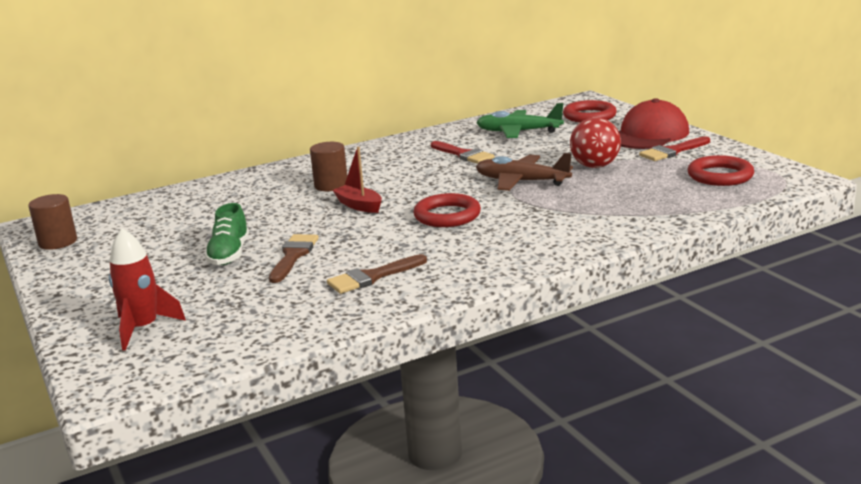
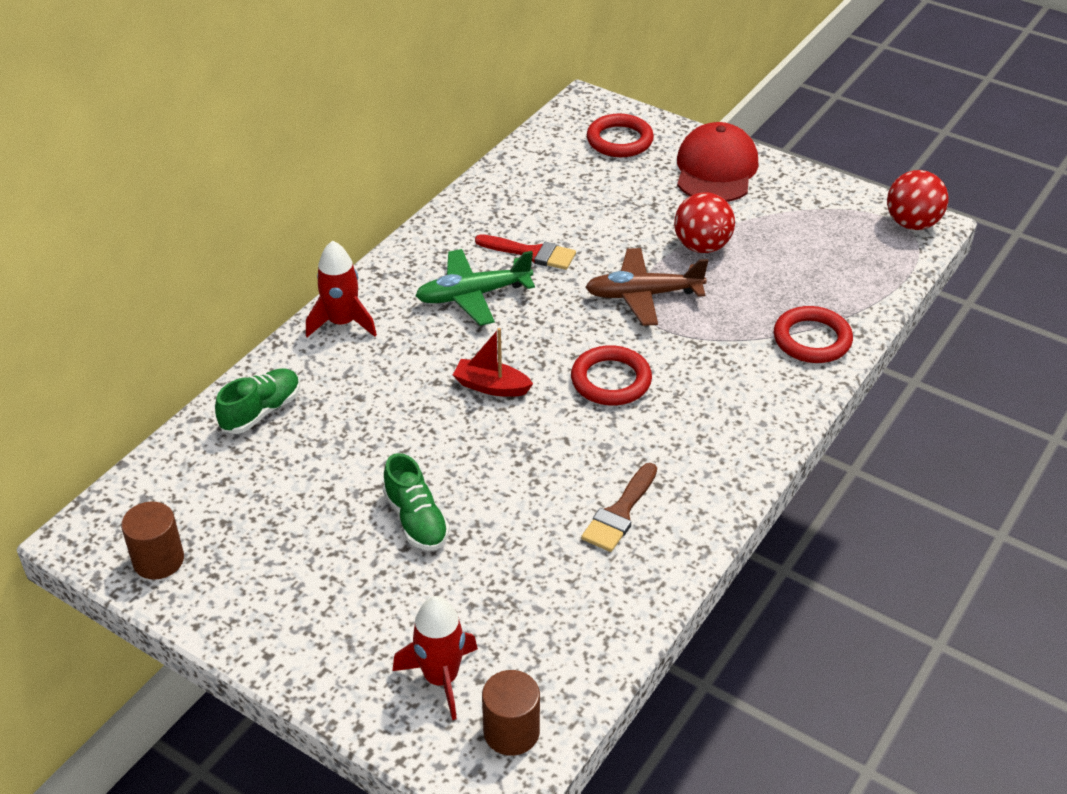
camera: 30 degrees left, 20 degrees up
(202, 194) = (261, 411): none -> green shoe
(293, 256) = (497, 501): brown brush -> none
(300, 167) = (342, 323): none -> red rocket
(331, 185) = (419, 353): brown cylinder -> brown cylinder (511, 732)
(518, 132) = (560, 191): green plane -> green plane (473, 295)
(672, 151) = (764, 199): red brush -> none
(720, 176) = (844, 238): red ring -> red ring (812, 339)
(790, 176) = (912, 223): none -> red ball

